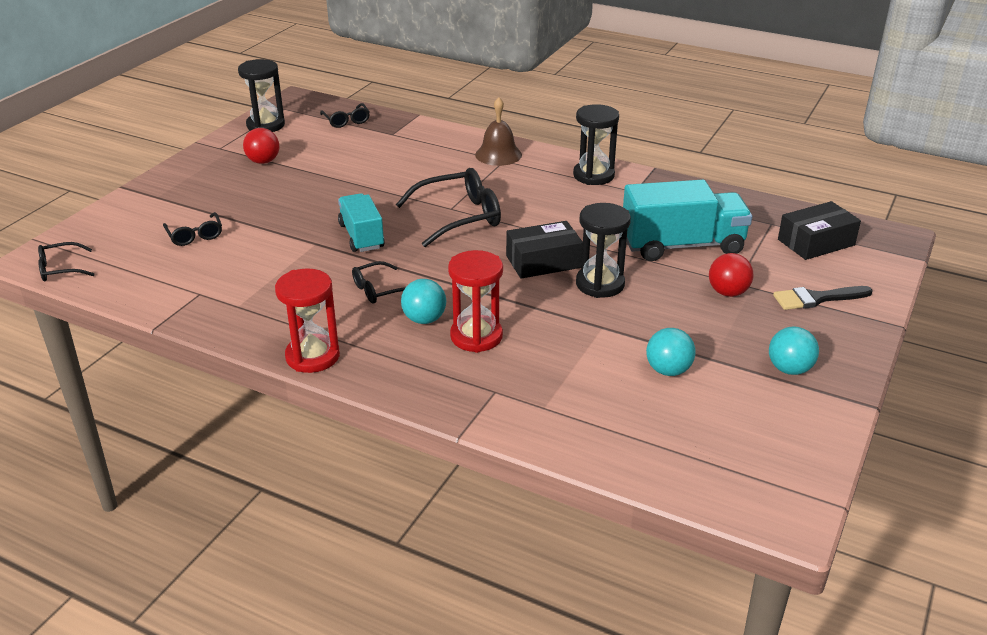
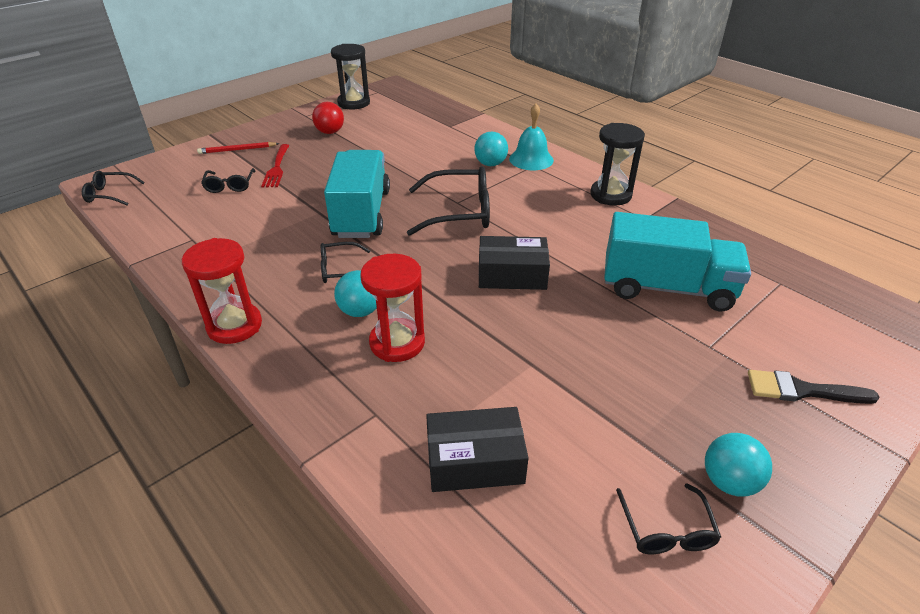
camera: 20 degrees right, 5 degrees up
(170, 198) = (237, 150): none -> red pencil
(233, 208) = (277, 168): none -> red fork
(346, 121) = (419, 109): black glasses -> black glasses (666, 530)
(361, 236) = (361, 213): turquoise truck -> turquoise truck, size x1.58
(498, 154) = (531, 159): brown bell -> turquoise bell
(600, 284) = (556, 313): black hourglass -> none
(668, 370) = (577, 441): turquoise ball -> turquoise ball (490, 164)
(728, 292) = (694, 356): red ball -> none
(816, 242) = (826, 317): black box -> black box (475, 461)

